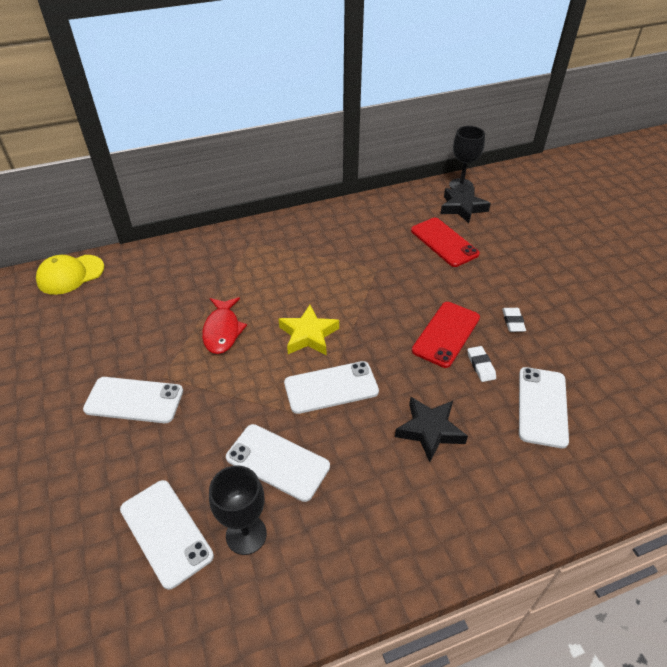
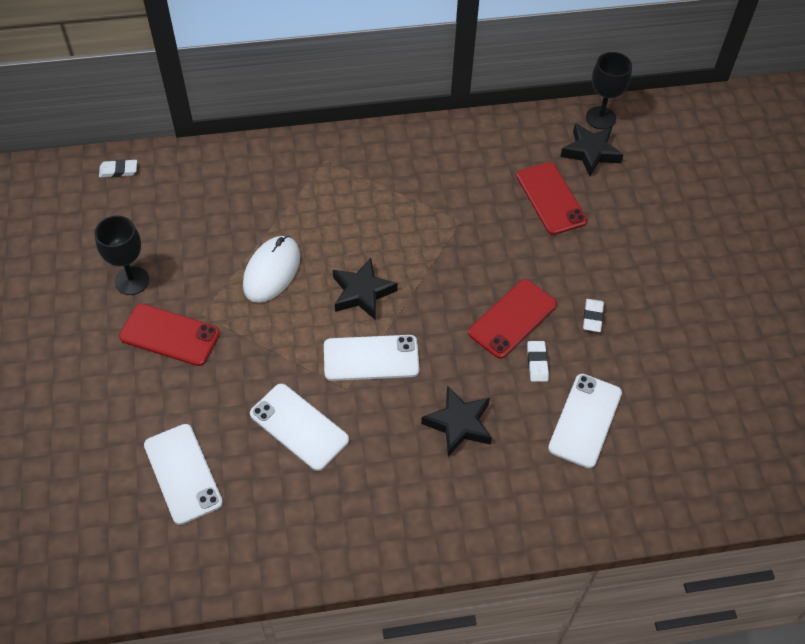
camera: 10 degrees right, 10 degrees up
(70, 274) = (118, 170): yellow cap -> white eraser
(134, 400) = (169, 335): white phone -> red phone
(222, 331) = (271, 271): red fish -> white mouse
(246, 534) = (255, 490): black goblet -> black goblet (132, 281)
(308, 335) = (362, 293): yellow star -> black star

